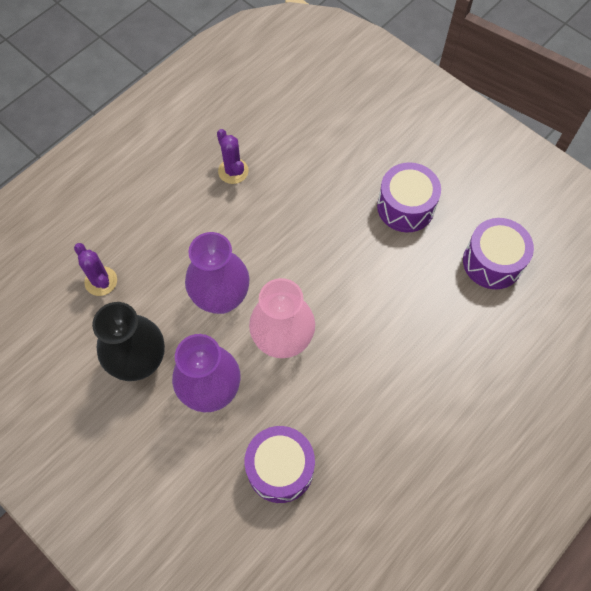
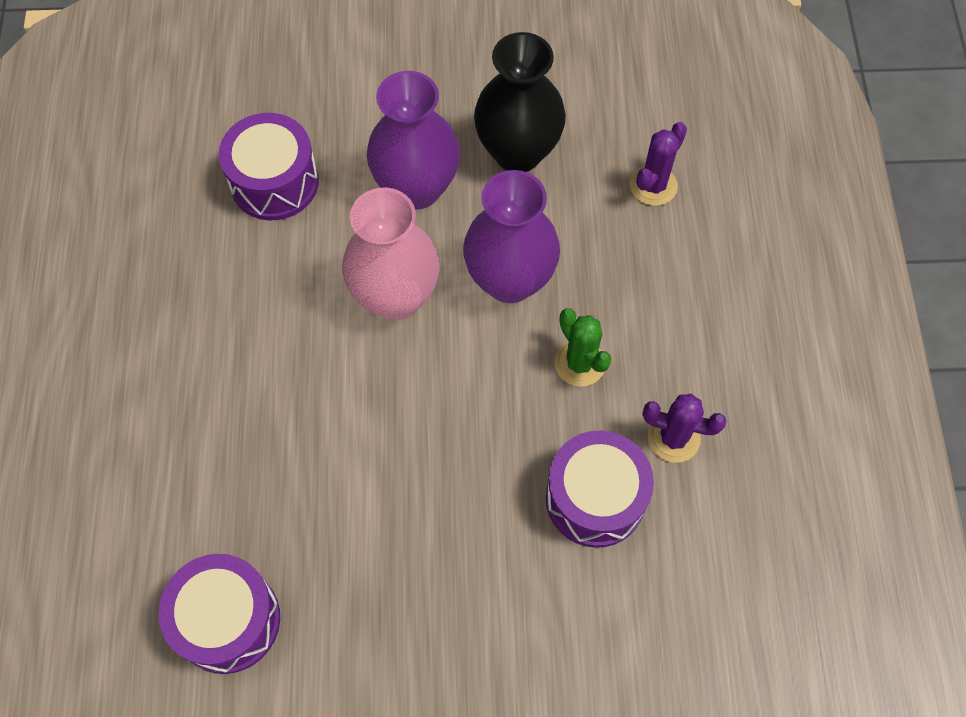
camera: 135 degrees right, 0 degrees up
(101, 281) = (653, 185): purple cactus -> purple cactus turned 60 degrees counterclockwise
(234, 233) = (580, 363): none -> green cactus
(405, 207) = (410, 596): purple drum -> purple drum (595, 498)

